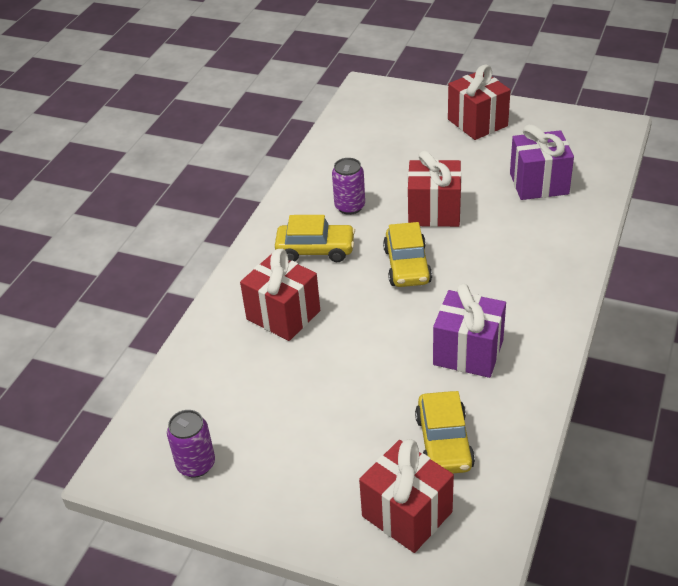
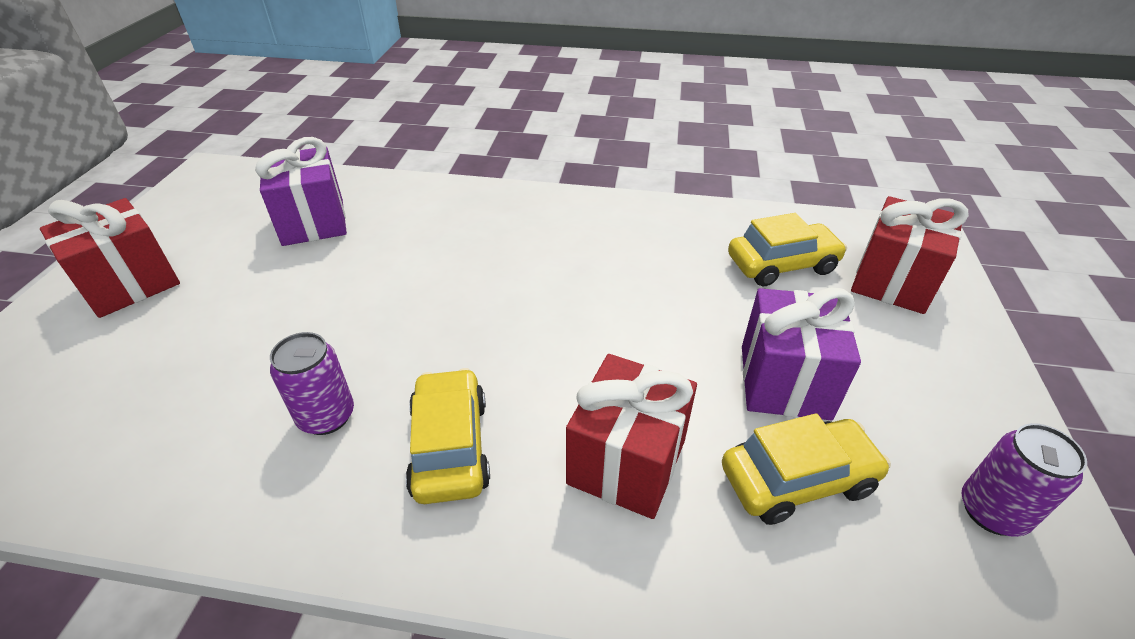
camera: 105 degrees left, 0 degrees up
(407, 266) = (486, 325): yellow car -> yellow car (797, 479)
(434, 212) = (359, 310): red gift -> none
(468, 352) = (639, 258): purple gift -> purple gift (784, 381)

